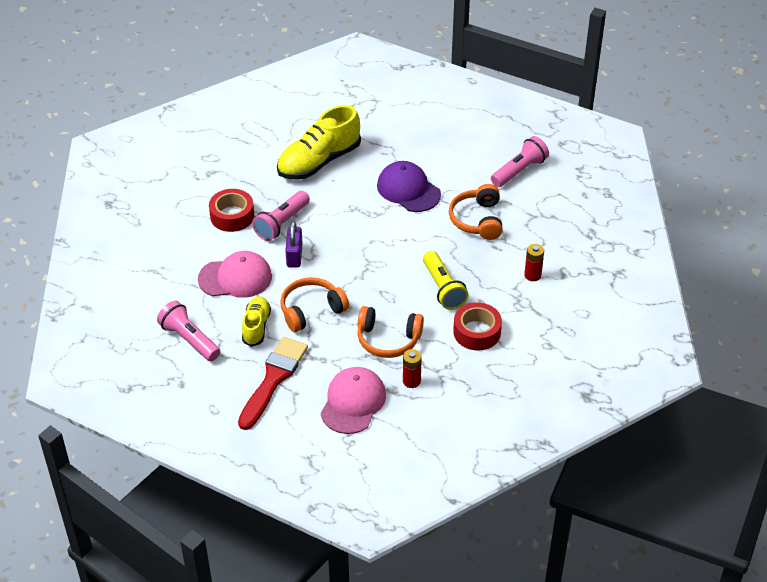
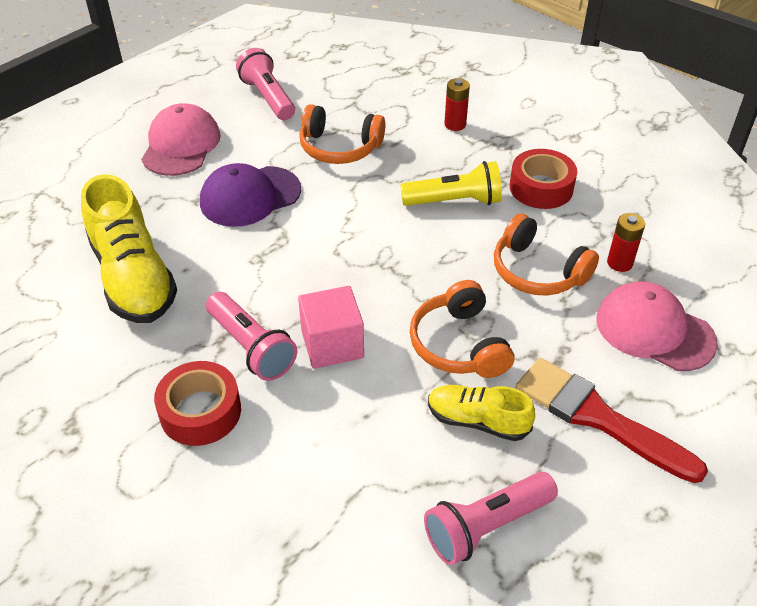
camera: 75 degrees left, 0 degrees up
(235, 278) = (354, 431): pink cap -> pink cap (181, 145)
(294, 256) = (332, 344): purple padlock -> pink cube
(388, 339) = (537, 271): orange headphones -> orange headphones turned 105 degrees clockwise

